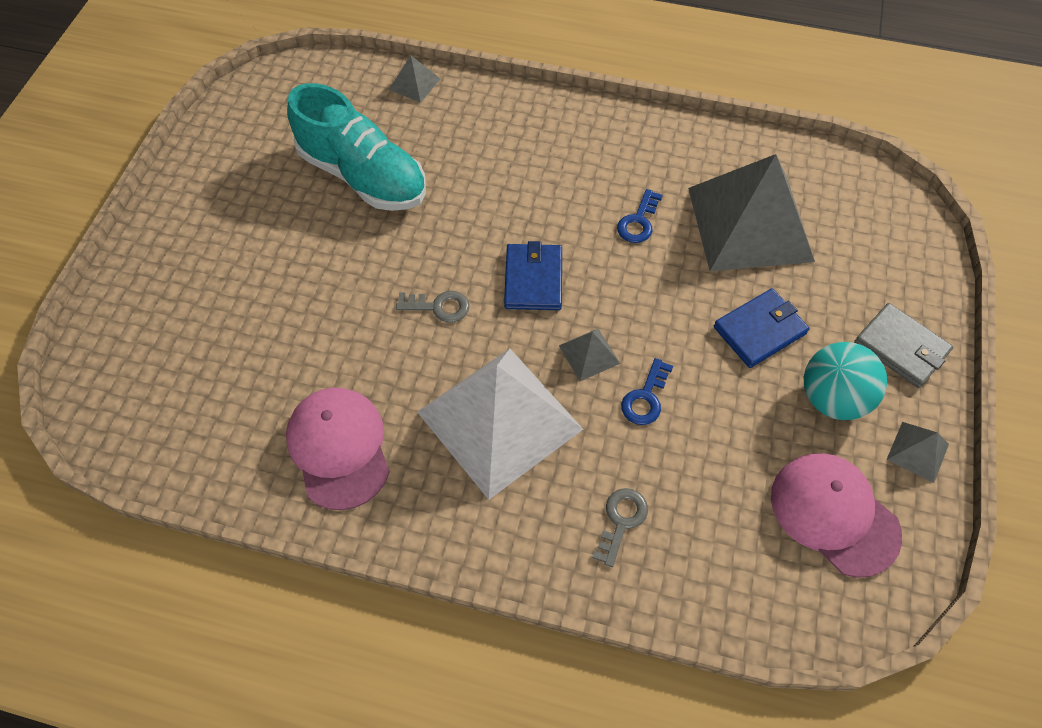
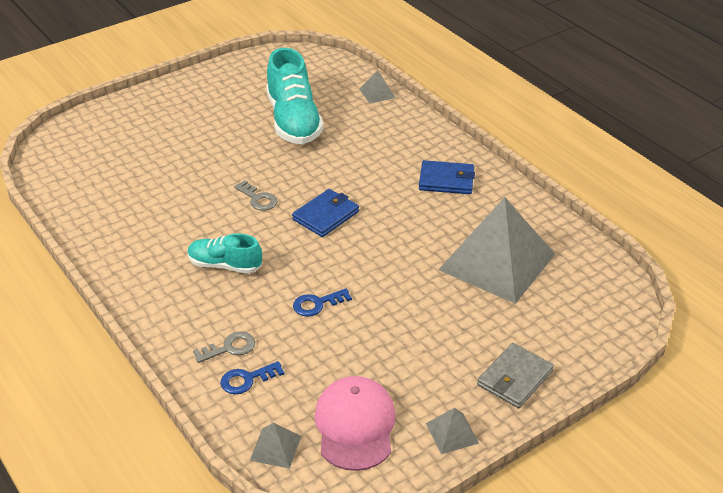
camera: 40 degrees right, 20 degrees down
(339, 448) = (132, 228): pink cap -> none
(499, 420) = (225, 265): white pyramid -> turquoise shoe
(589, 354) = (312, 266): grey pyramid -> grey pyramid (275, 448)
(638, 221) = (425, 223): blue key -> blue key (247, 379)
(759, 330) = (430, 315): blue wallet -> blue wallet (446, 180)
(832, 398) = (431, 373): turquoise ball -> none
(901, 347) = (515, 378): grey wallet -> grey wallet turned 45 degrees clockwise

